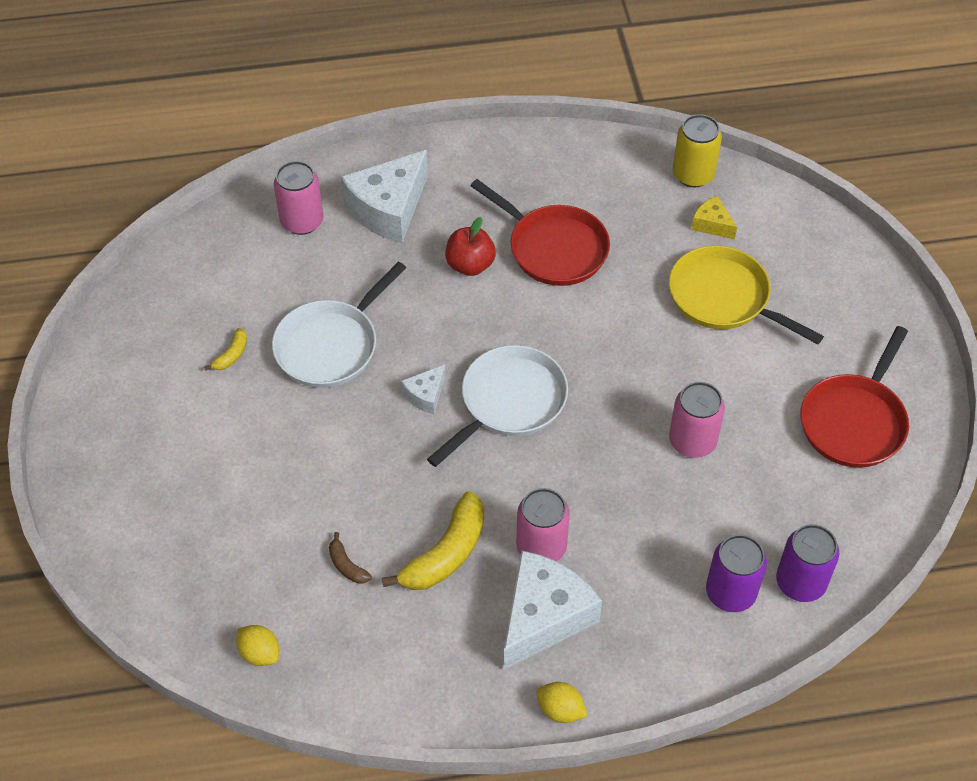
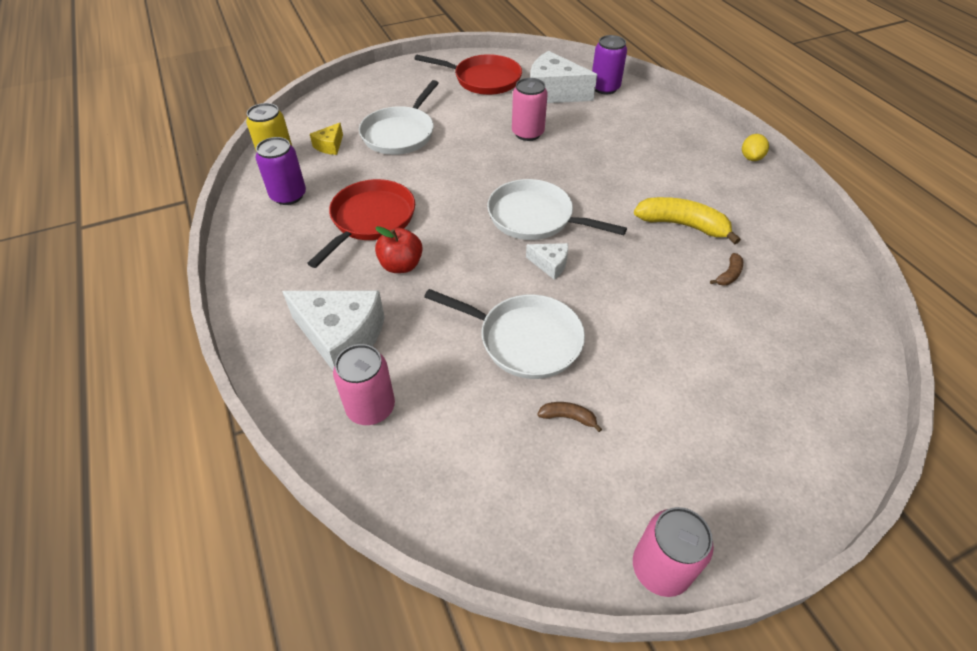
camera: 105 degrees left, 5 degrees down
(231, 355) = (568, 417): yellow banana -> brown banana
(260, 653) = (835, 306): yellow lemon -> none
(541, 547) = (646, 182): pink can -> pink can (660, 568)
(543, 617) = (696, 173): white cheese -> white cheese (553, 93)
(724, 298) = (400, 133): yellow pan -> white pan
(730, 592) = (627, 109): purple can -> purple can (288, 195)

